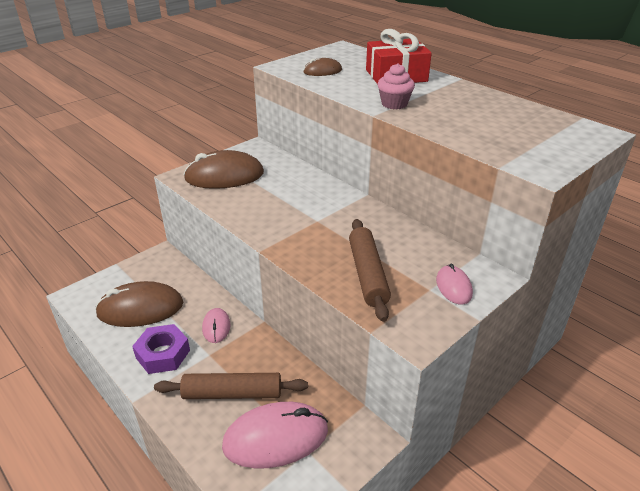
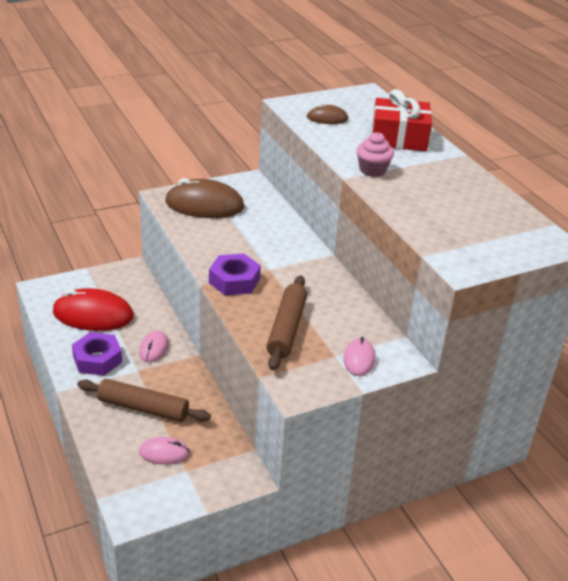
camera: 15 degrees right, 0 degrees up
(140, 308) = (93, 315): brown mouse -> red mouse
(276, 438) = (164, 453): pink mouse -> pink mouse, size x0.52
(290, 239) = (234, 280): none -> purple nut

